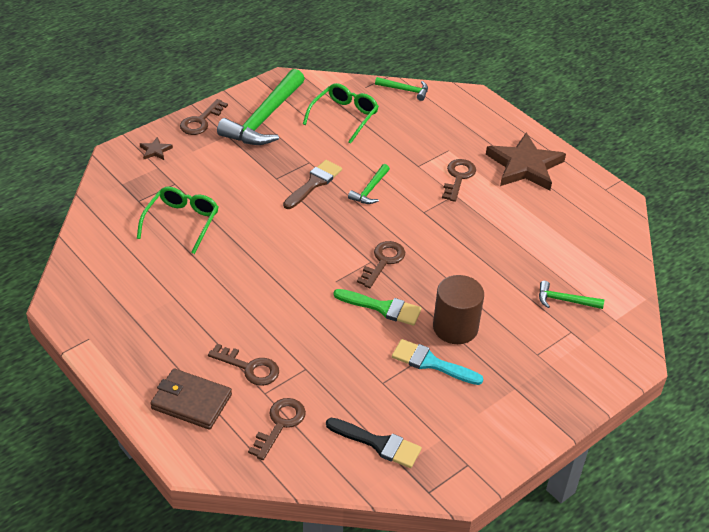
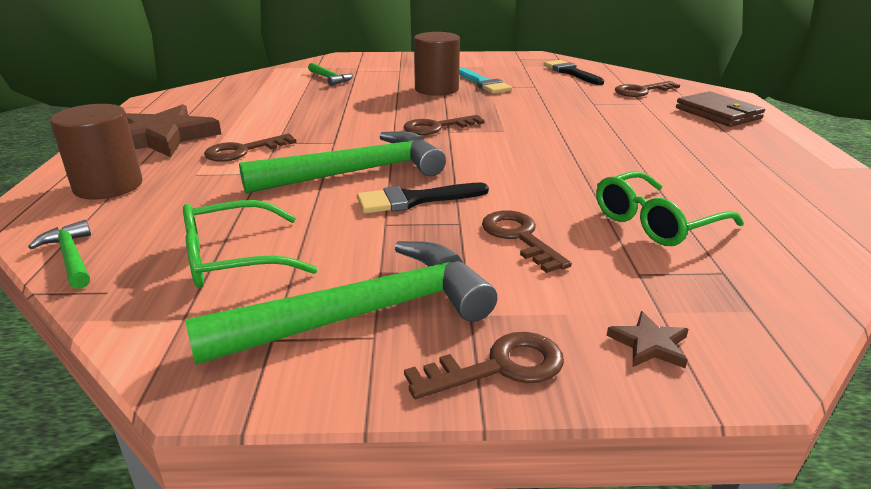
camera: 140 degrees left, 15 degrees down
(249, 368) = (647, 114): brown key -> brown key (519, 237)
(314, 183) = (414, 200): brown brush -> black brush
(370, 190) = (356, 173): green hammer -> green hammer, size x2.13
(382, 308) = (481, 109): green brush -> none
(470, 123) = (108, 186): none -> brown cylinder

